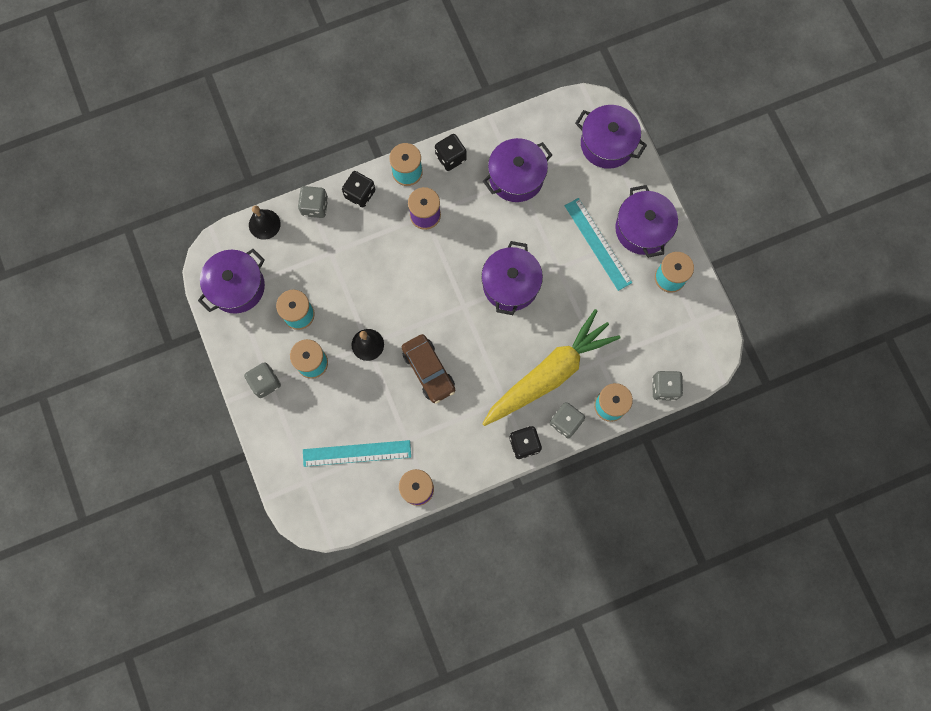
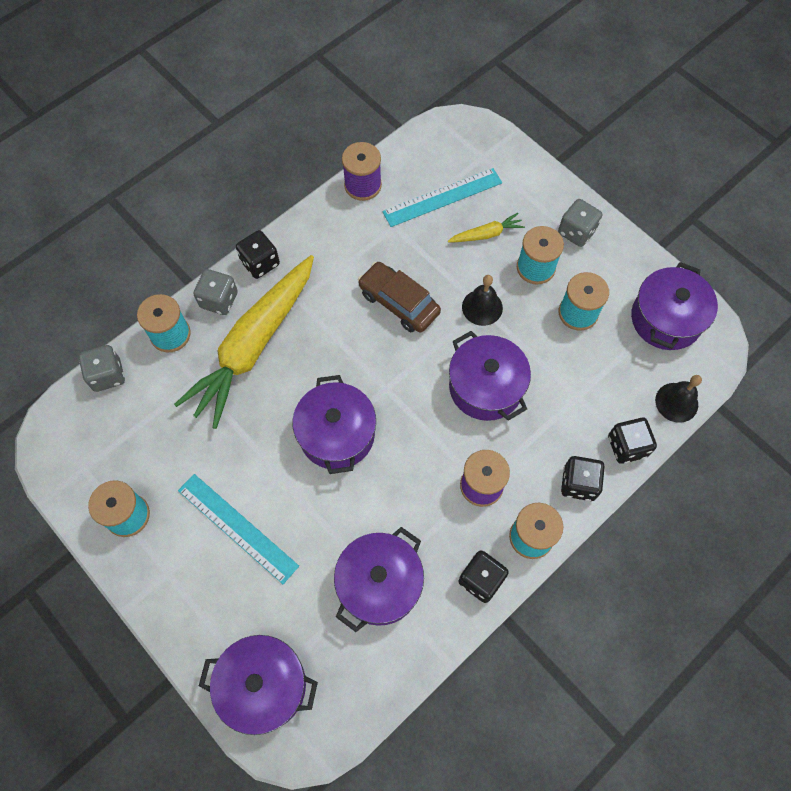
camera: 160 degrees right, 10 degrees down
(315, 206) = (627, 446): grey dice -> black dice
(336, 406) = (486, 234): none -> yellow carrot
(642, 229) = (180, 571): purple pot -> purple pot (485, 387)

